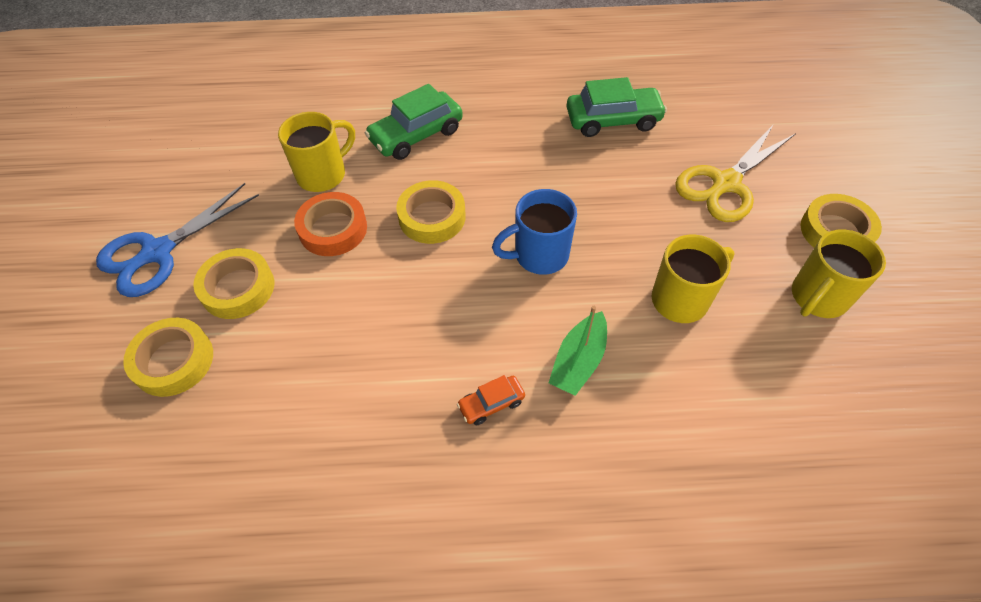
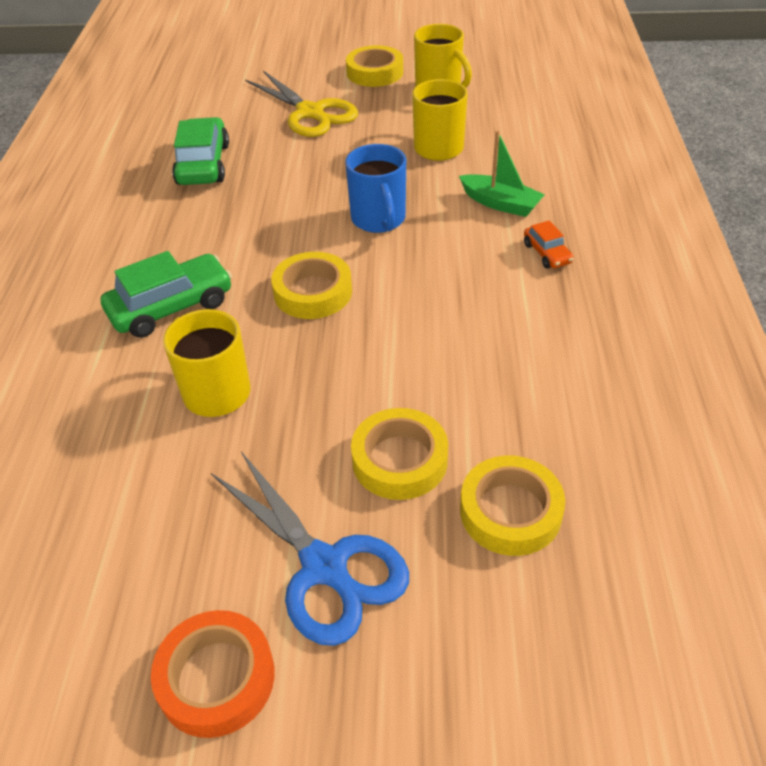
camera: 85 degrees left, 10 degrees down
(333, 229) = (315, 375): orange tape -> orange tape (216, 678)
(416, 135) = (171, 307): green car -> green car turned 90 degrees counterclockwise

